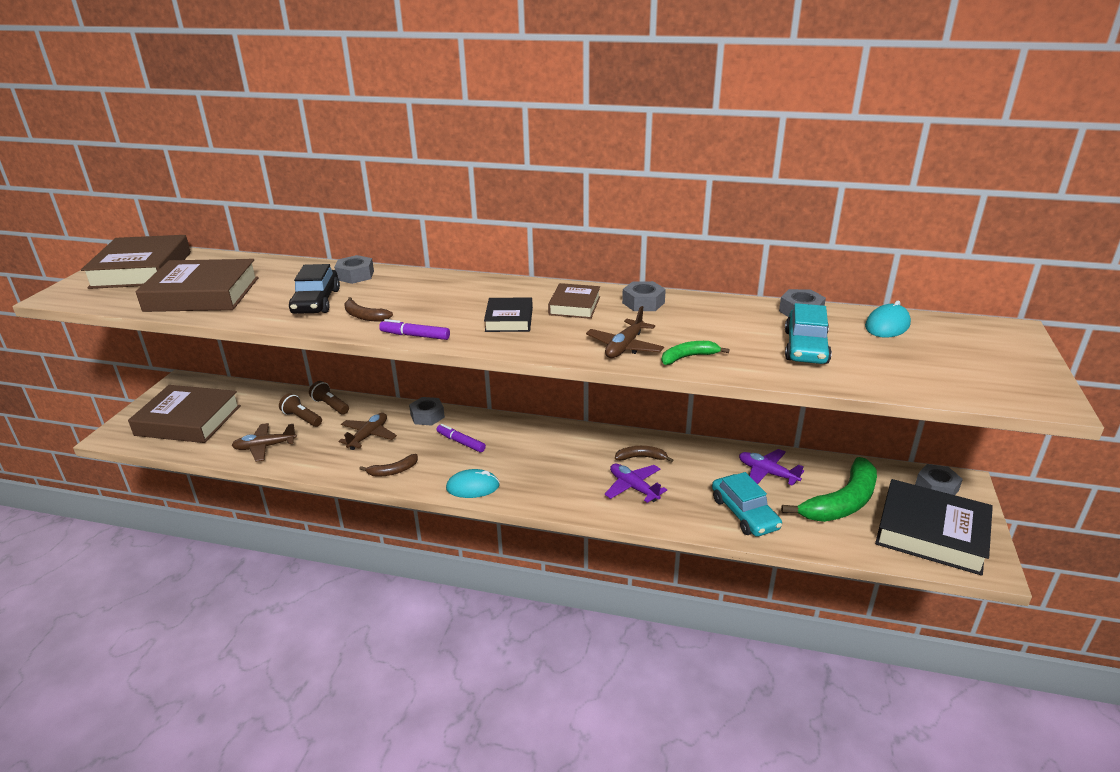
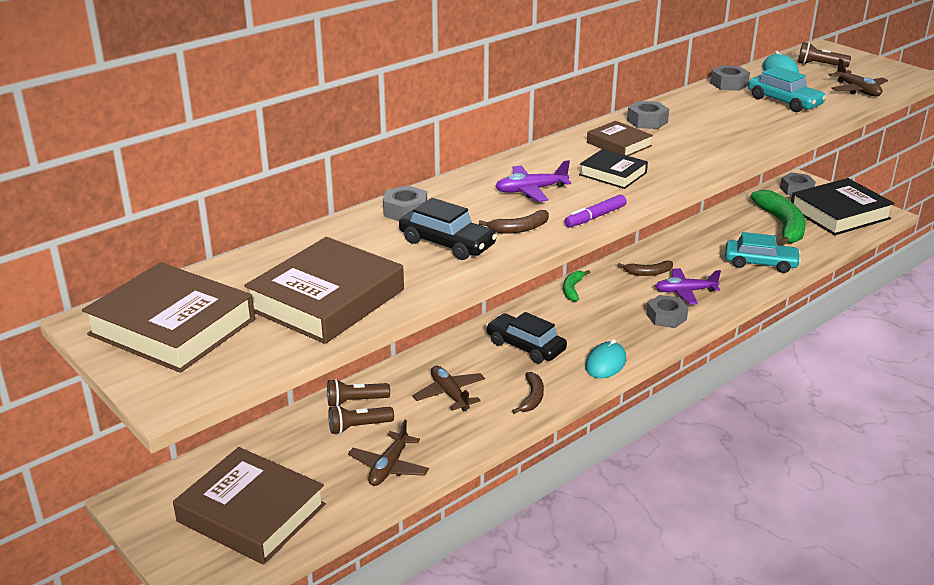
camera: 55 degrees left, 0 degrees up
(188, 420) = (251, 513): brown book -> brown book turned 75 degrees clockwise
(427, 416) = (455, 349): grey nut -> grey nut (666, 317)
(461, 442) = (525, 346): purple marker -> black car
(624, 347) = (717, 150): brown plane -> brown plane (857, 90)
(641, 457) = (648, 273): brown banana -> brown banana turned 135 degrees counterclockwise
(688, 357) = (758, 137): green banana -> green banana (572, 289)
(767, 473) = (722, 235): purple plane -> purple plane (531, 190)
(952, 340) = (820, 65): none -> brown flashlight

